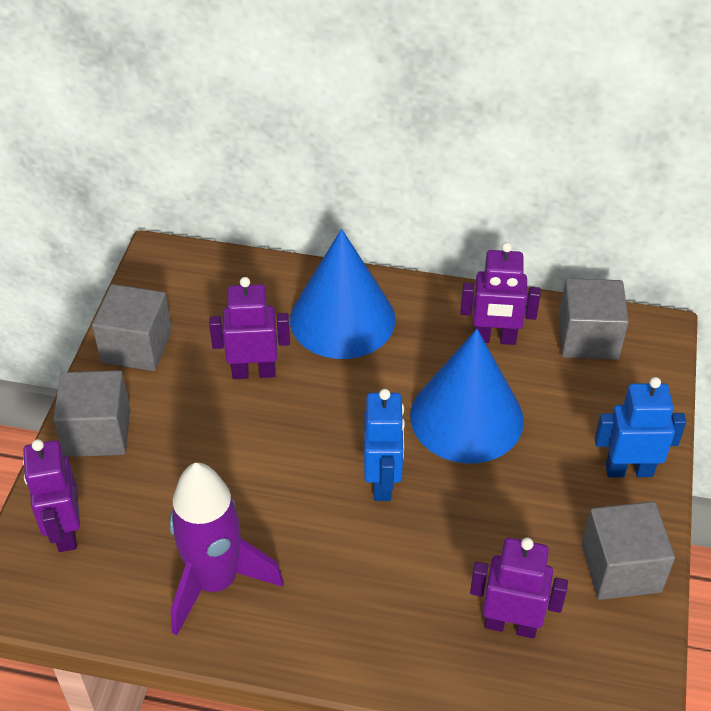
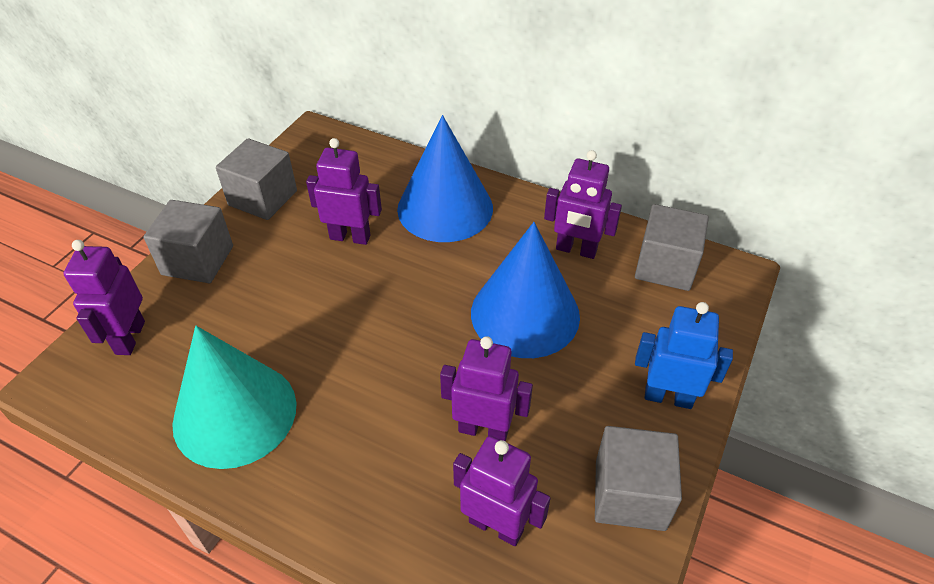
camera: 15 degrees right, 0 degrees up
(216, 582) = (235, 413): purple rocket -> turquoise cone
(382, 482) = (424, 356): blue robot -> none
(467, 540) = (483, 429): none -> purple robot

